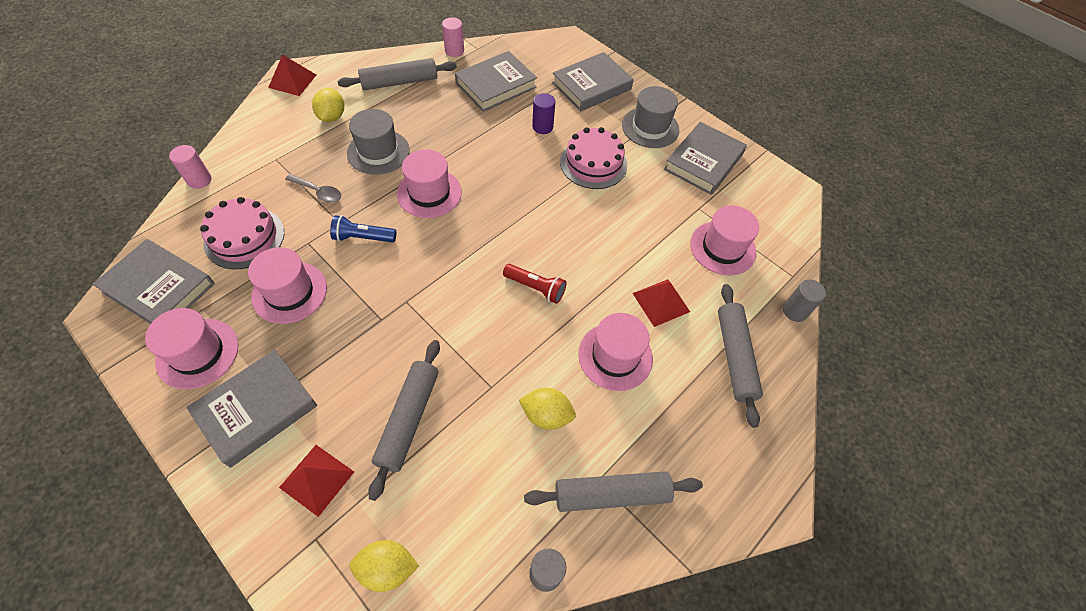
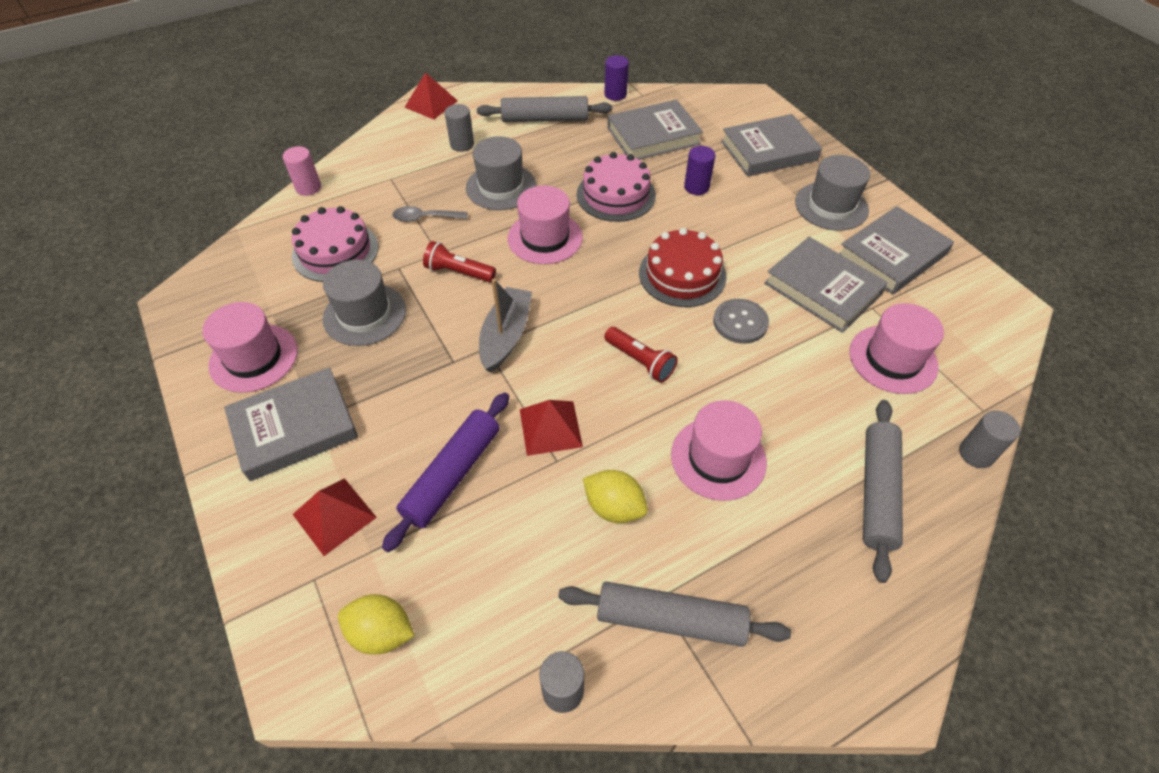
camera: 20 degrees right, 5 degrees down
(159, 288) = (237, 286): grey book -> grey book (822, 289)
(289, 292) = (364, 314): pink hat -> grey hat
(318, 192) = (425, 218): grey spoon -> grey spoon turned 135 degrees clockwise
(332, 117) = (462, 144): yellow lemon -> grey cylinder
(363, 238) = (458, 272): blue flashlight -> red flashlight
(408, 419) = (452, 475): grey rolling pin -> purple rolling pin
(420, 288) = (506, 336): none -> grey boat
(454, 51) = (615, 94): pink cylinder -> purple cylinder
(550, 206) = (682, 274): none -> red cake
(593, 163) = (748, 235): pink cake -> pink cake (616, 195)
(605, 239) = (740, 322): none -> grey button
(661, 302) = (793, 407): red pyramid -> red pyramid (550, 427)

